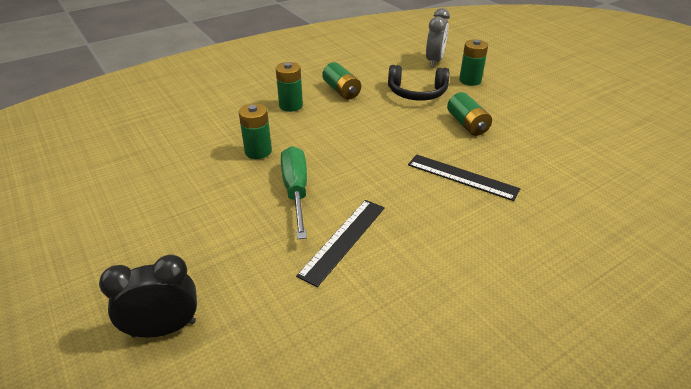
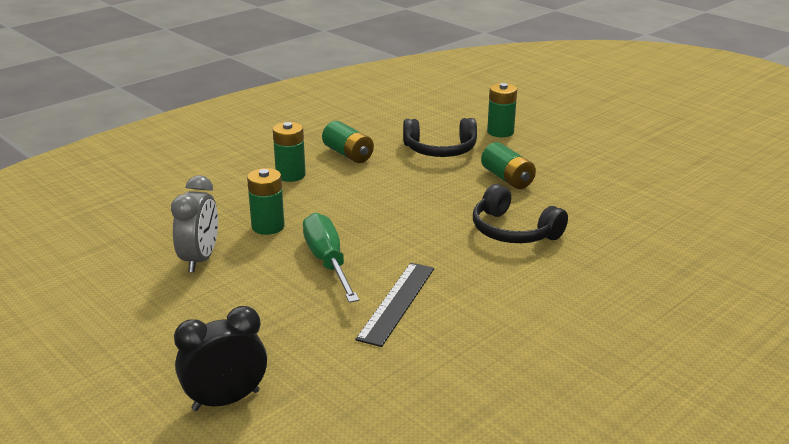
camera: 10 degrees left, 10 degrees down
(434, 61) = (453, 113): grey clock -> grey clock (200, 259)
(462, 177) = (513, 231): black ruler -> black headphones

